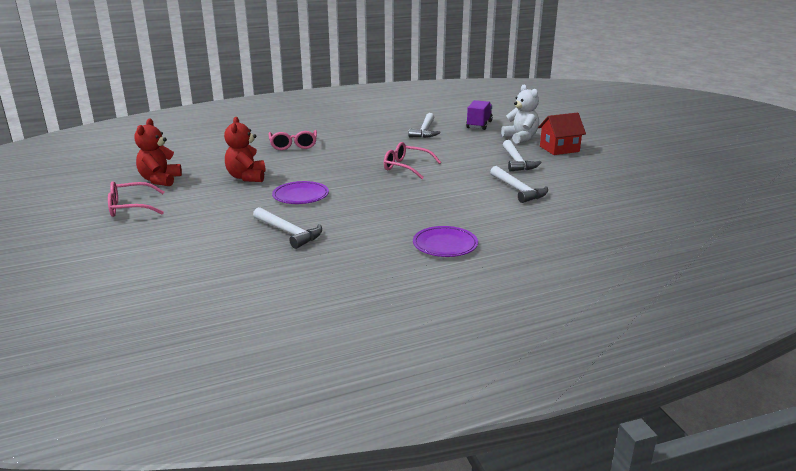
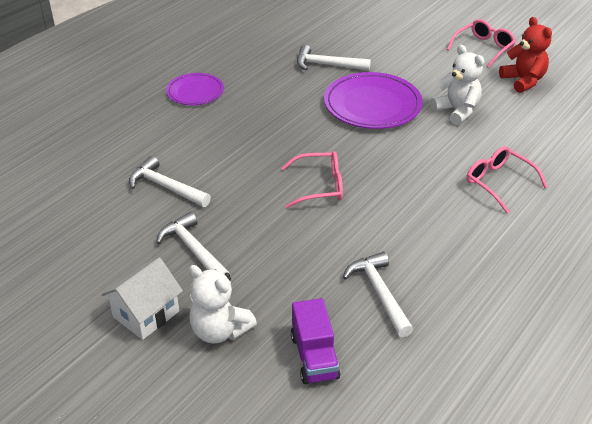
camera: 150 degrees right, 15 degrees up
(247, 177) = (457, 111): red teddy bear -> white teddy bear
(300, 195) = (372, 105): purple plate -> purple plate, size x1.67
(559, 149) = (146, 314): red house -> white house

